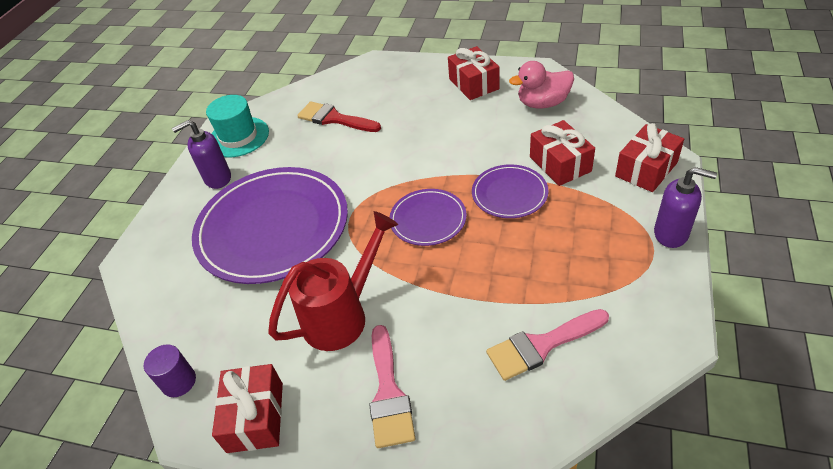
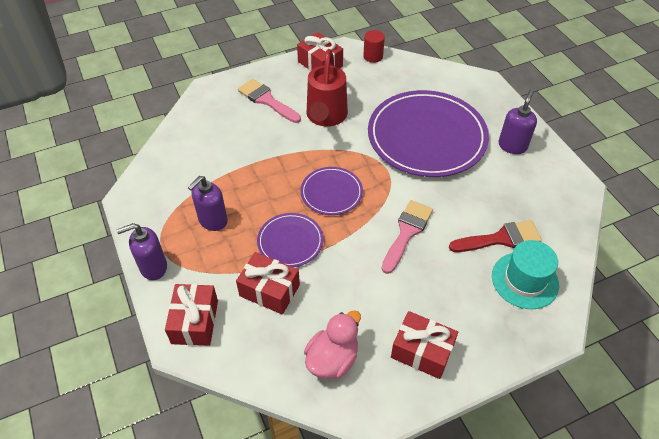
camera: 135 degrees right, 5 degrees up
(179, 382) = (373, 56): purple cylinder -> red cylinder
(238, 137) = (550, 182): turquoise hat -> turquoise hat (524, 280)
(542, 345) = (203, 156): pink brush -> pink brush (407, 232)
(577, 252) = (212, 221): none -> purple soap dispenser

